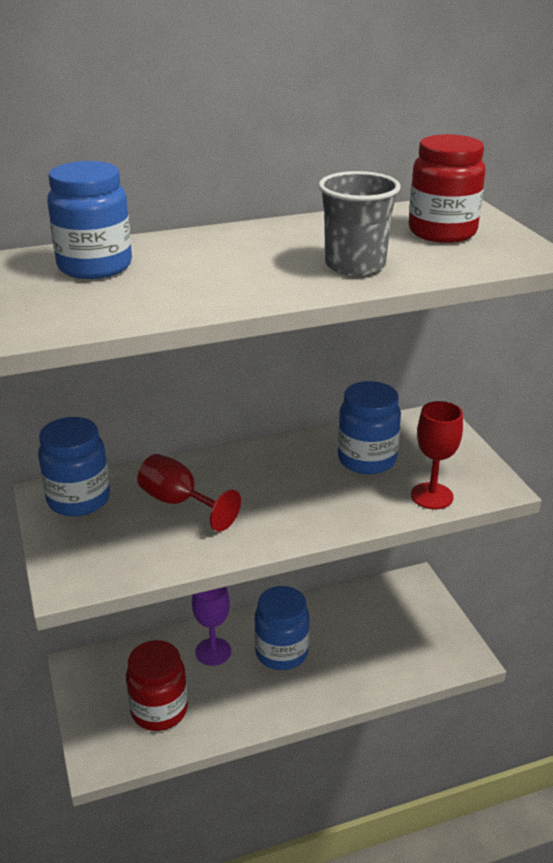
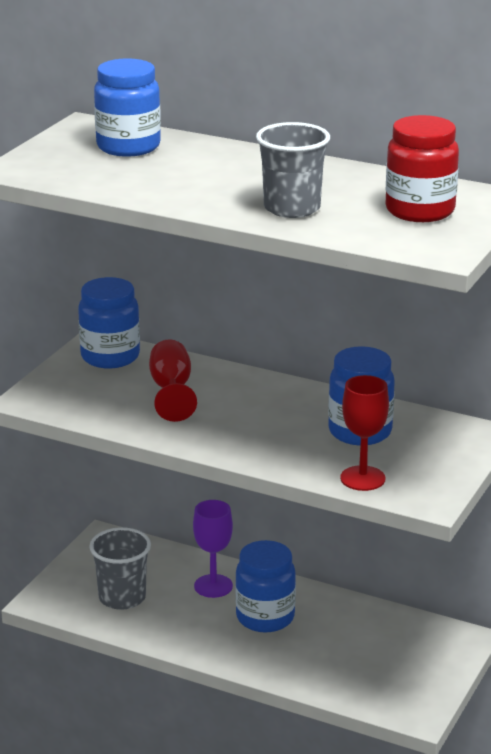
camera: 45 degrees right, 5 degrees down
(159, 710) = (122, 598): red jar -> grey cup

